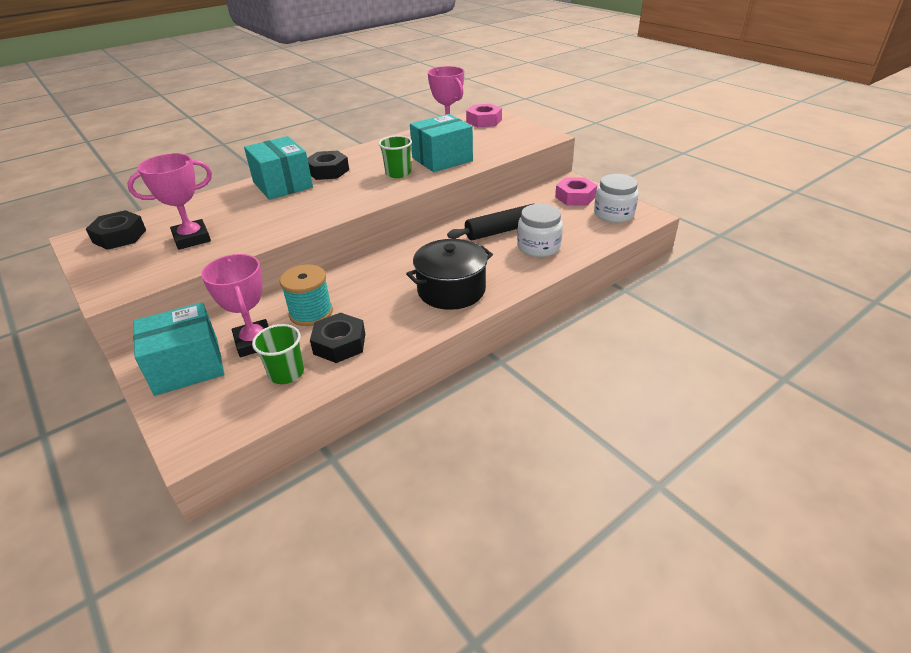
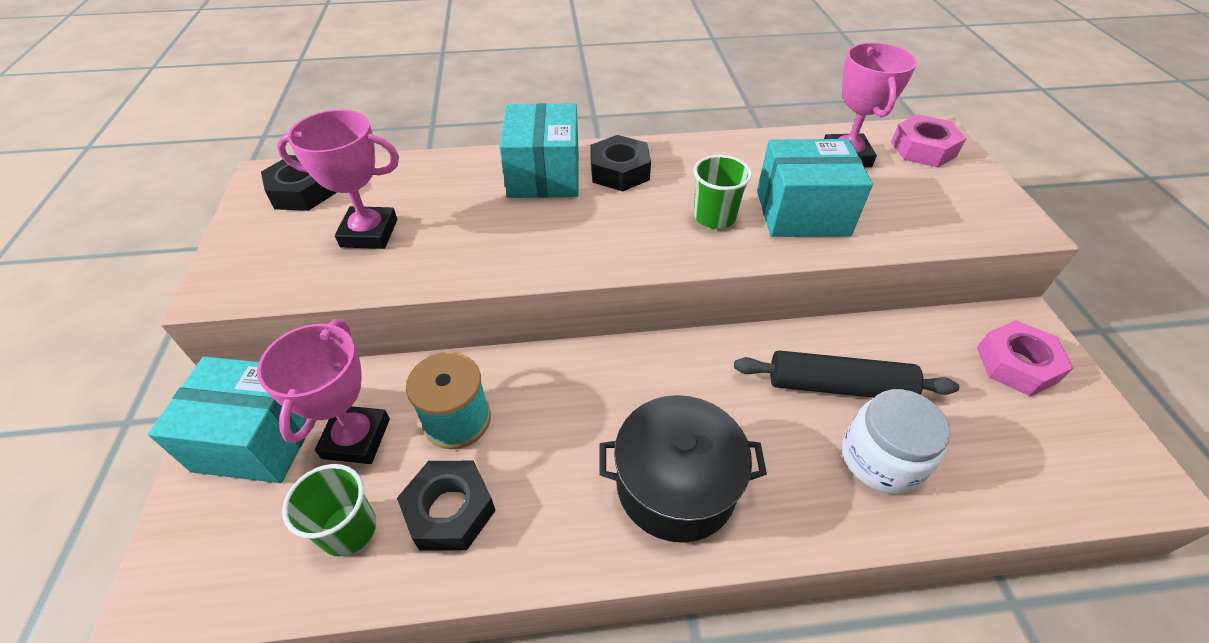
camera: 30 degrees right, 10 degrees up
(613, 214) = (1075, 445): white jar -> none

